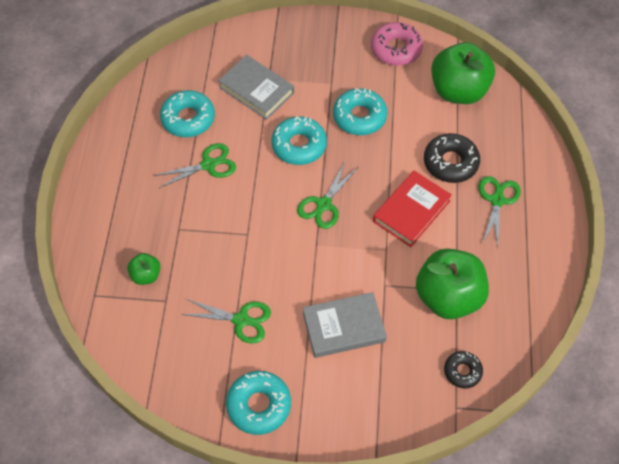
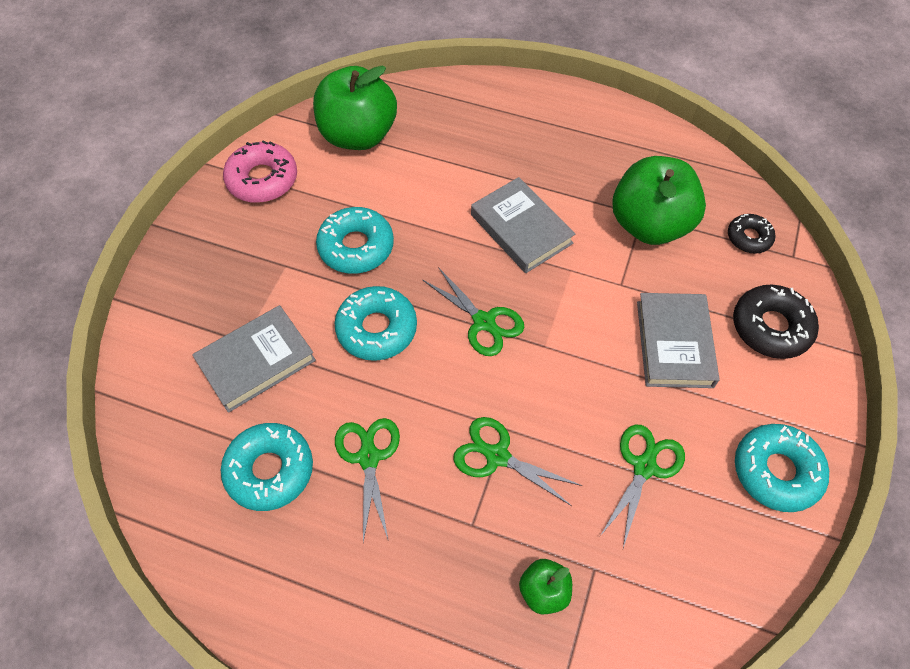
camera: 75 degrees left, 0 degrees up
(411, 211) = (521, 229): red book -> grey book
(450, 163) = (462, 172): black donut -> black donut (771, 327)
(497, 200) = (529, 143): green scissors -> green scissors (497, 456)

